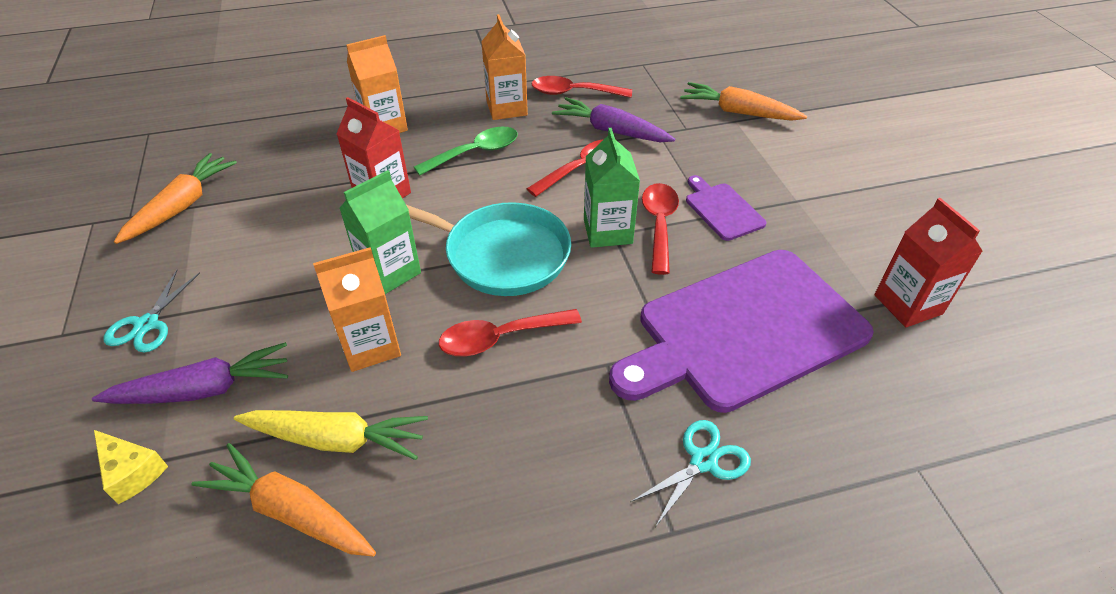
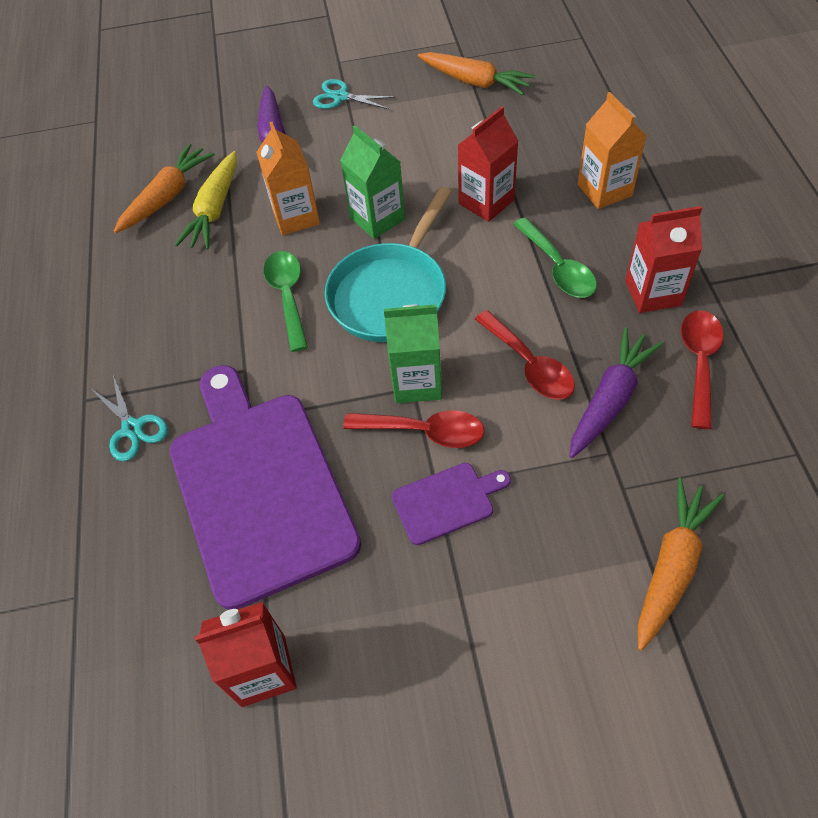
camera: 100 degrees right, 10 degrees up
(132, 472) = (217, 122): yellow cheese -> none
(500, 338) = (288, 296): red spoon -> green spoon
(506, 108) = (653, 293): orange carton -> red carton

